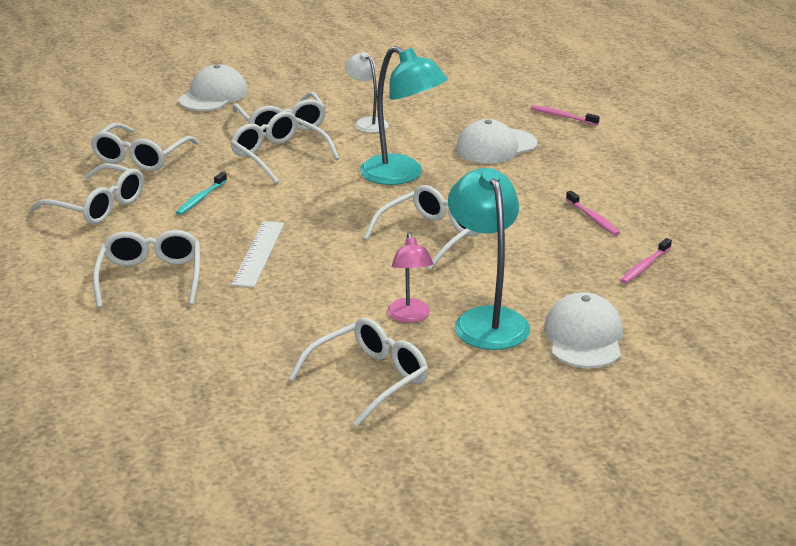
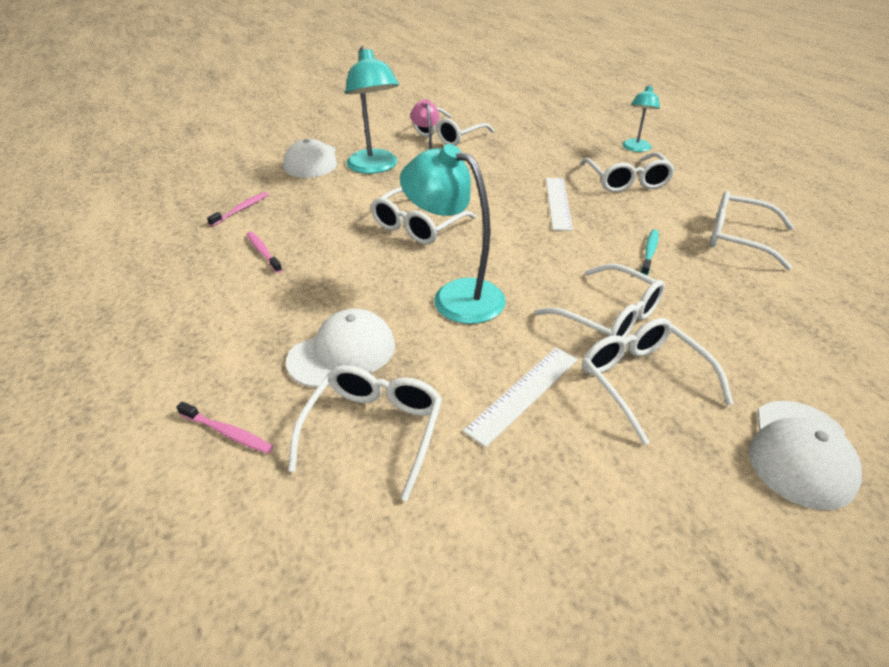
camera: 175 degrees right, 10 degrees up
(87, 331) = (636, 149): none -> turquoise lamp
(140, 157) = (766, 304): white glasses -> white glasses (374, 430)
(367, 123) = (523, 394): white lamp -> white ruler

